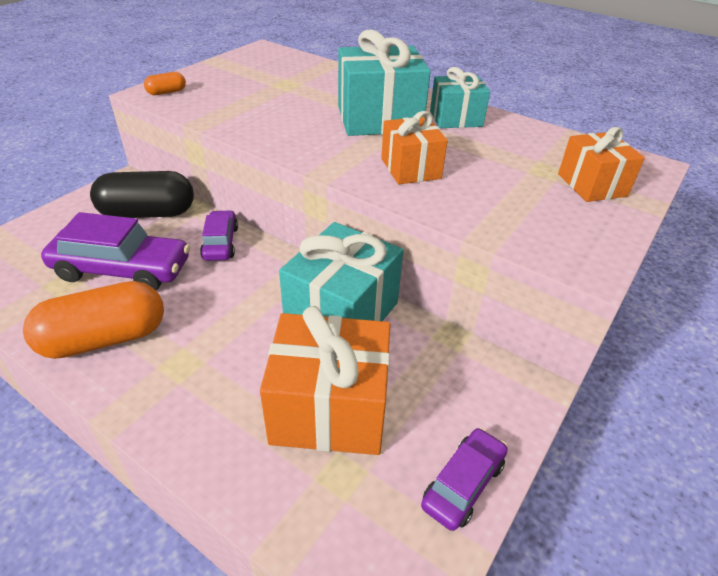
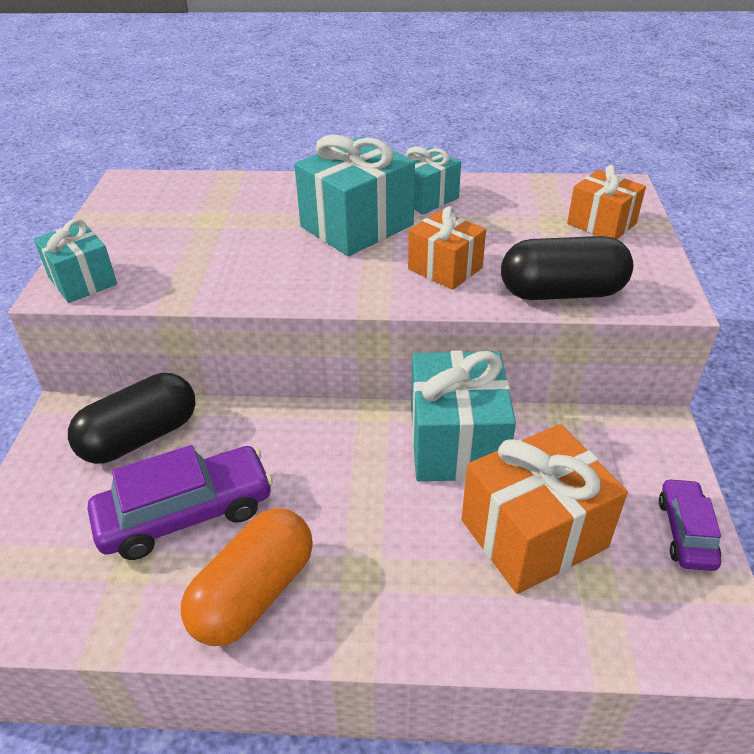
camera: 30 degrees left, 0 degrees up
(167, 92) = (82, 281): orange capsule -> turquoise gift
(221, 243) = (263, 431): purple car -> none
(488, 220) = (561, 292): none -> black capsule

